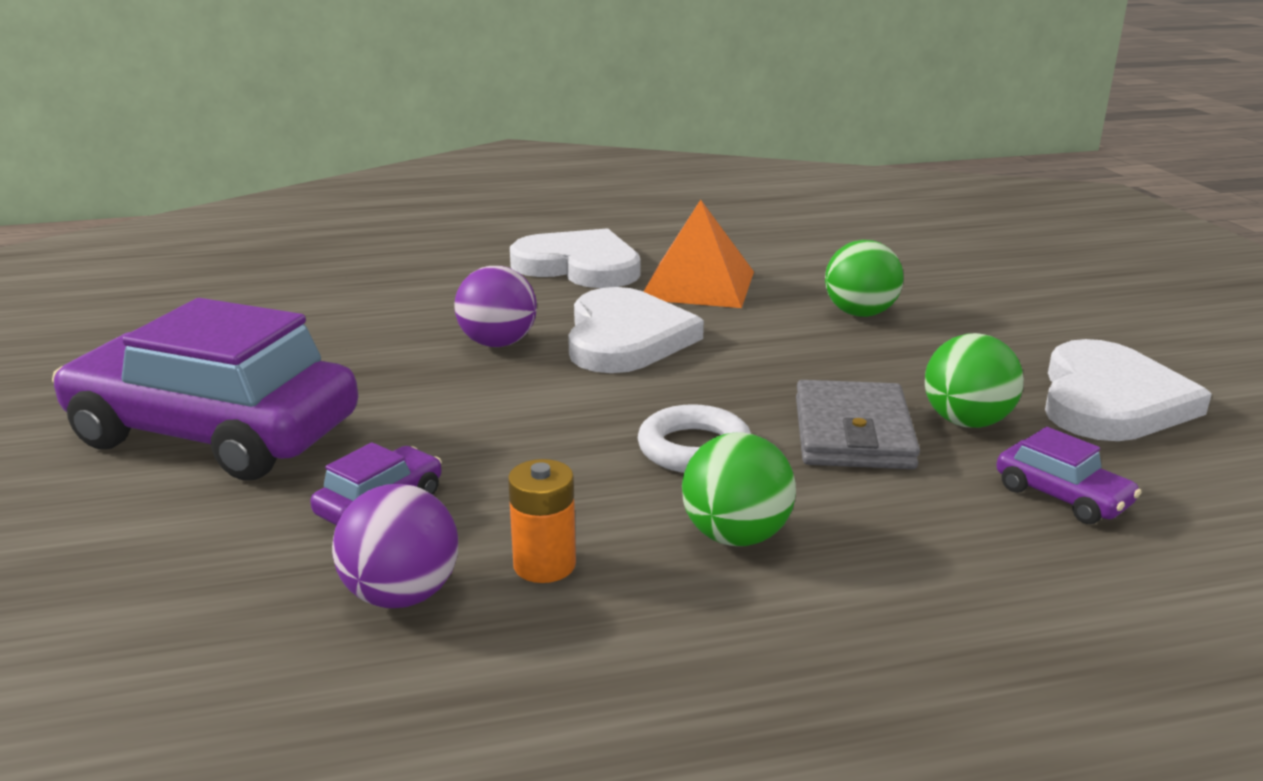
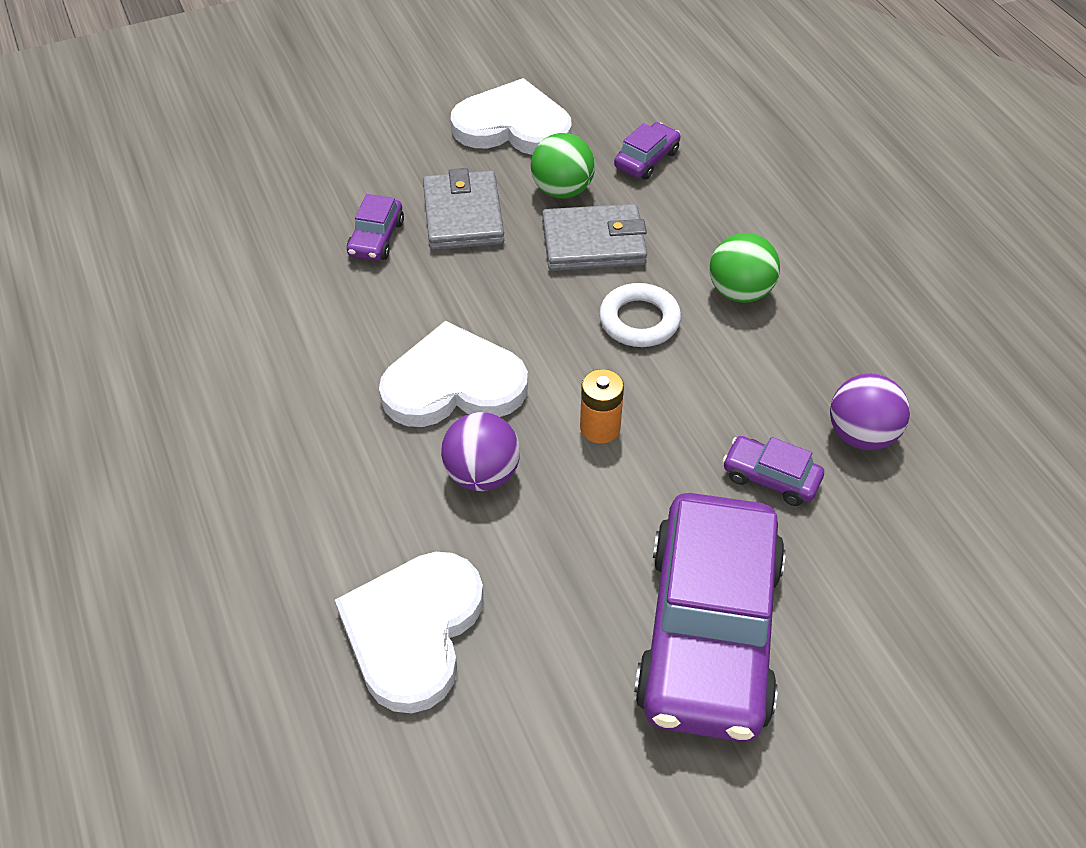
camera: 100 degrees left, 25 degrees up
(544, 565) = (804, 374): orange battery -> orange battery (600, 428)
(579, 266) = (265, 450): white heart -> white heart (413, 631)
(698, 285) = (316, 348): orange pyramid -> none
(860, 313) = (376, 238): green ball -> purple car
(904, 358) = (463, 215): none -> grey wallet

